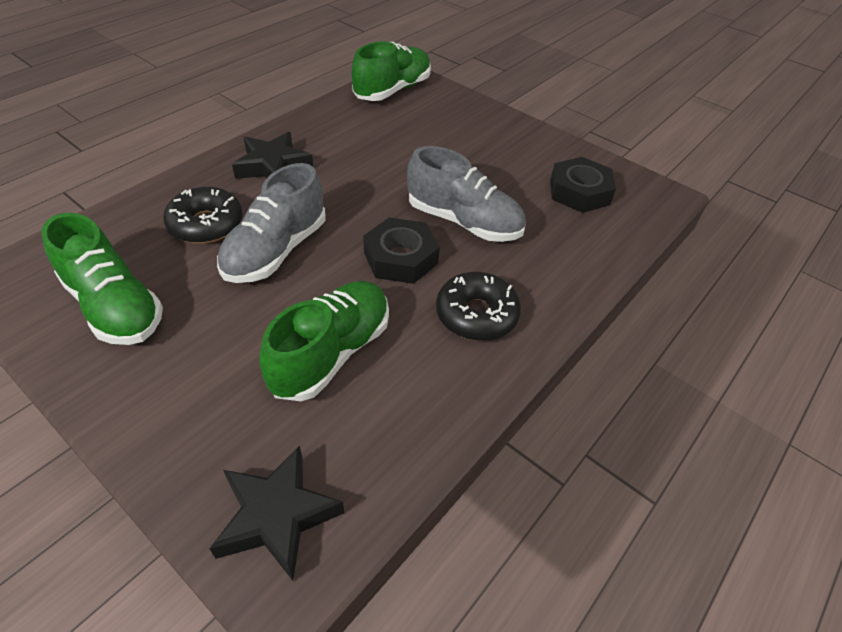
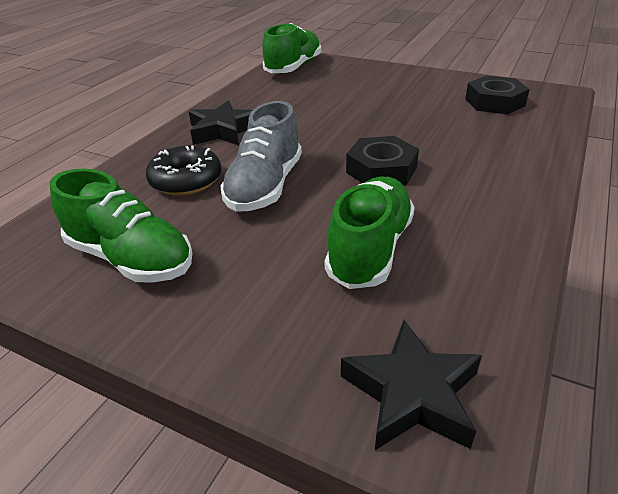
camera: 10 degrees left, 10 degrees down
(463, 222) = (416, 137): grey shoe -> none
(476, 315) = (477, 195): black donut -> none

